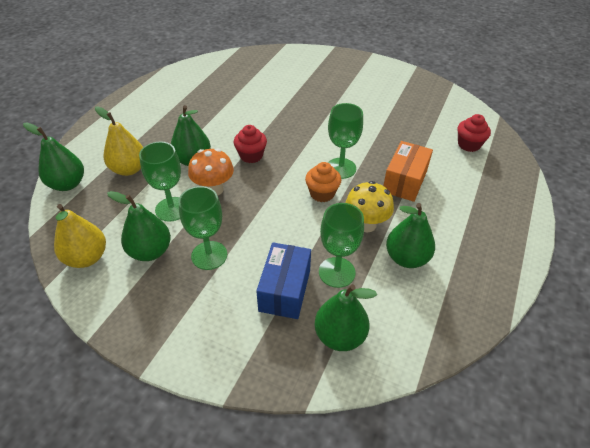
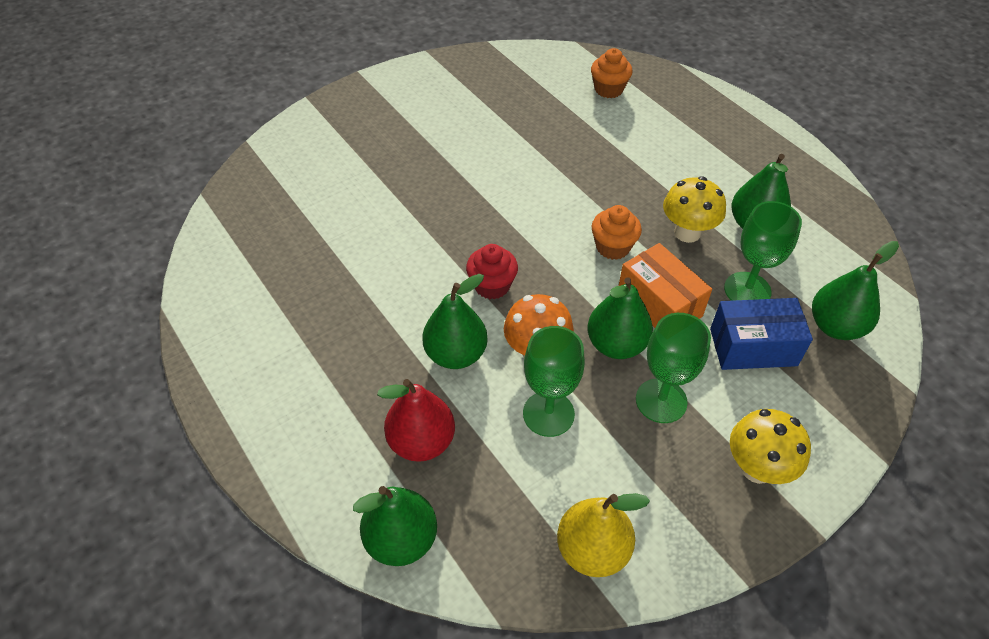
camera: 60 degrees left, 5 degrees up
(129, 169) = (421, 441): yellow pear -> red pear
(150, 251) = (620, 465): green pear -> green pear (616, 344)
(180, 321) = (757, 468): none -> yellow mushroom
(284, 290) = (753, 347): blue box -> blue box turned 45 degrees counterclockwise
(341, 168) = (578, 210): green goblet -> none
(404, 181) = (636, 168): orange box -> orange box (659, 304)
(469, 145) = (608, 89): red cupcake -> orange cupcake

